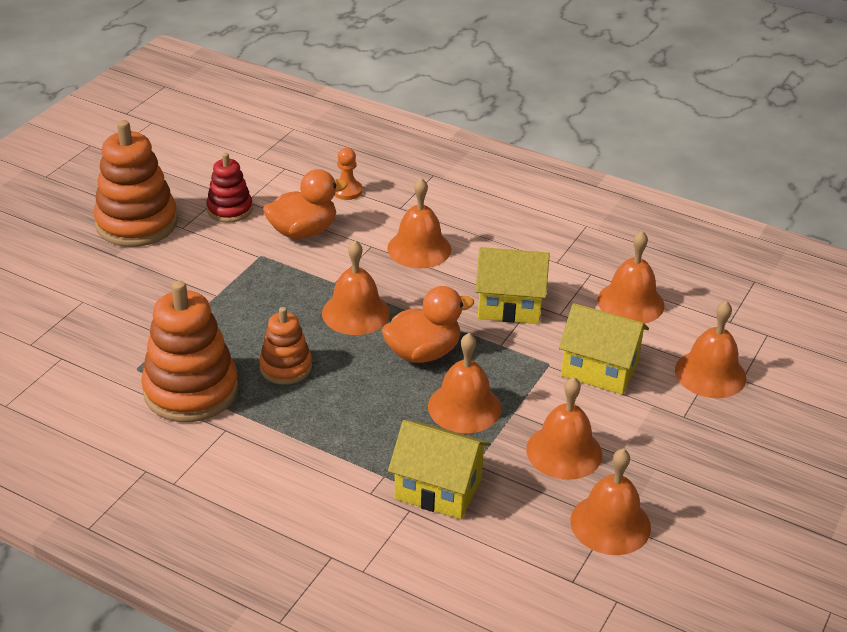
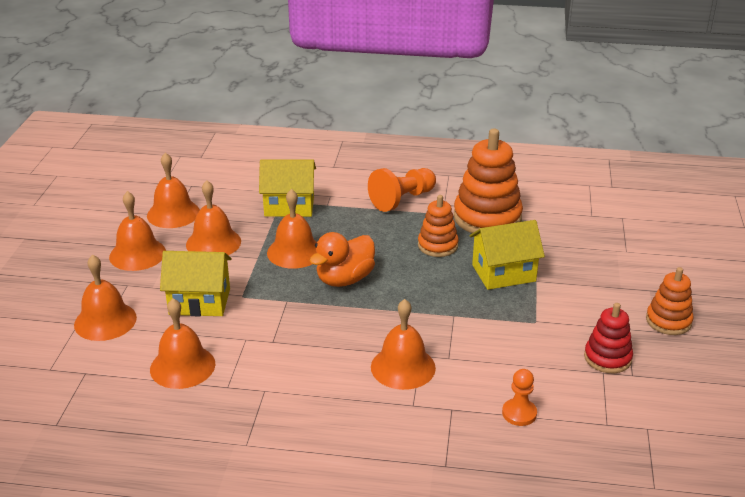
camera: 160 degrees right, 5 degrees down
(137, 223) = (668, 321): orange stacking toy -> orange stacking toy, size x0.57
(275, 454) = (402, 200): none -> orange pawn
(303, 231) = (520, 354): orange duck -> none
(355, 313) = (417, 295): orange bell -> orange bell (137, 254)
(509, 305) = (293, 334): yellow house -> yellow house (503, 273)

